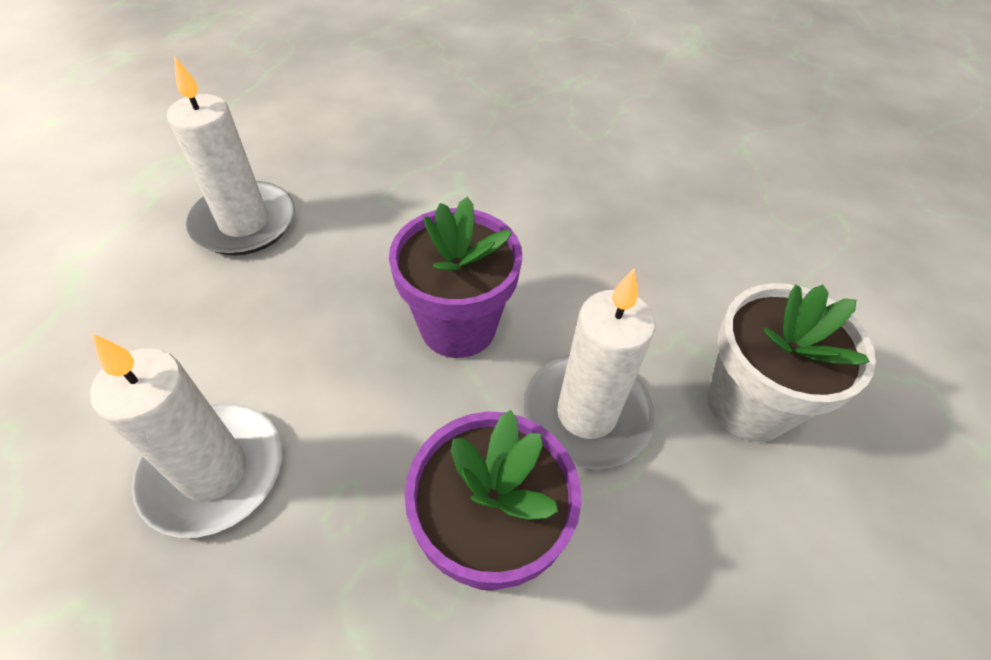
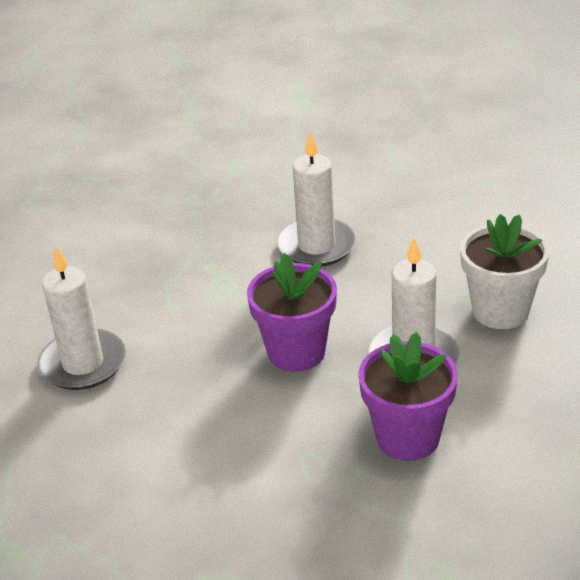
camera: 25 degrees left, 15 degrees down
(214, 471) = (218, 489): white candle -> white candle (316, 246)

